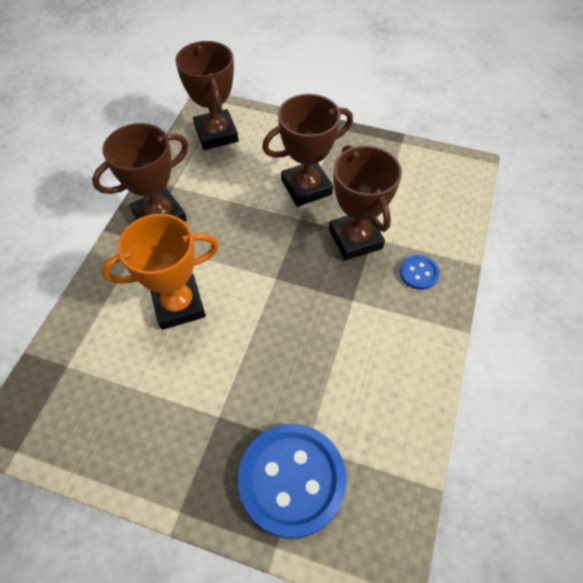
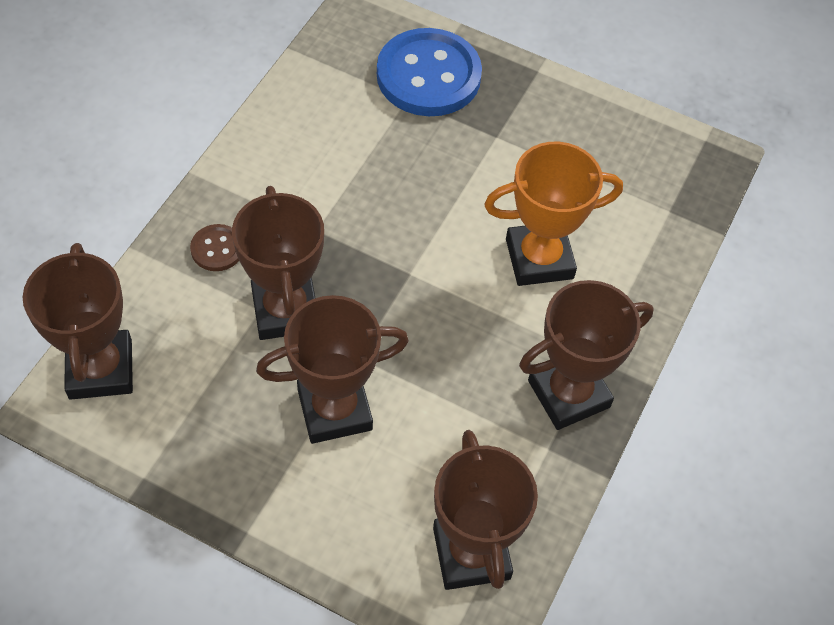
camera: 175 degrees left, 0 degrees up
(418, 273) = (217, 249): blue button -> brown button
(455, 188) = (100, 369): none -> brown trophy

